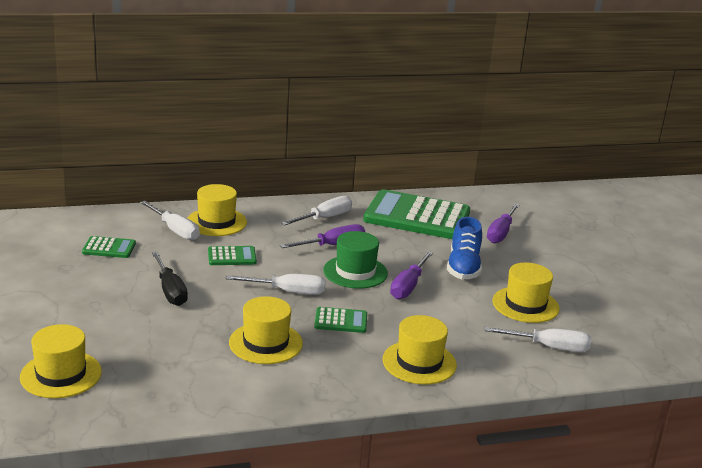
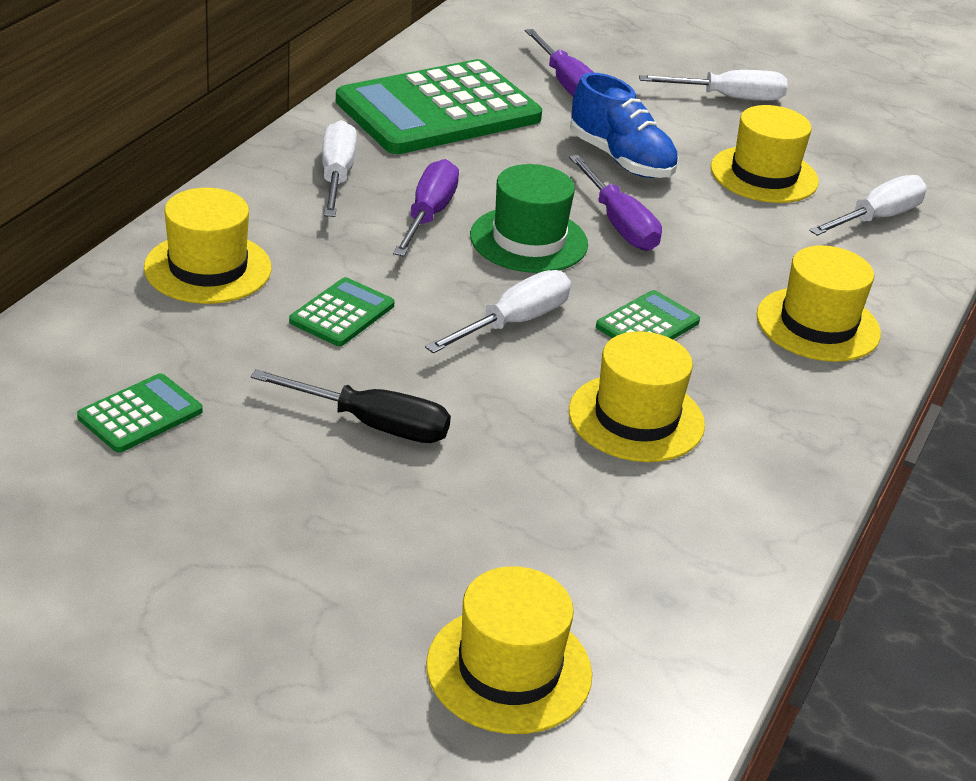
camera: 50 degrees left, 10 degrees up
(175, 230) = (177, 319): white screwdriver -> white screwdriver (729, 98)

